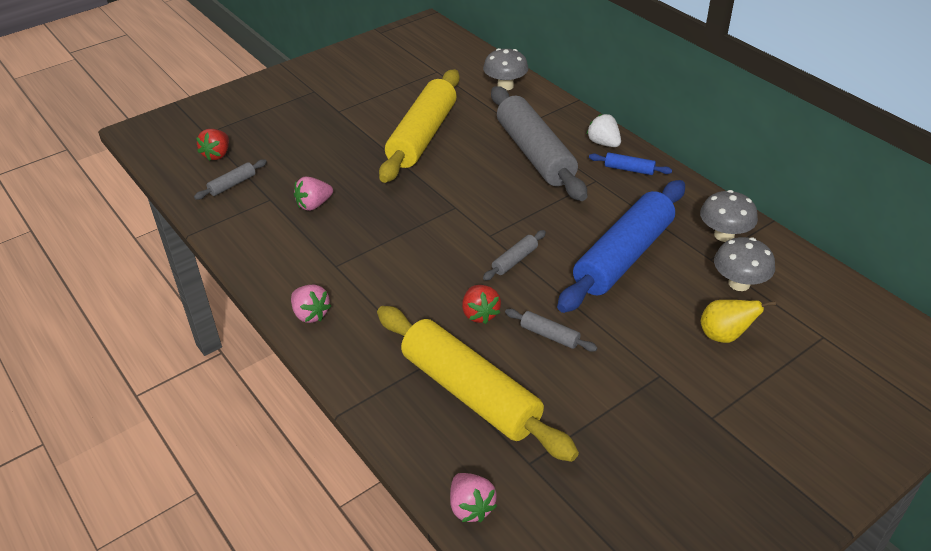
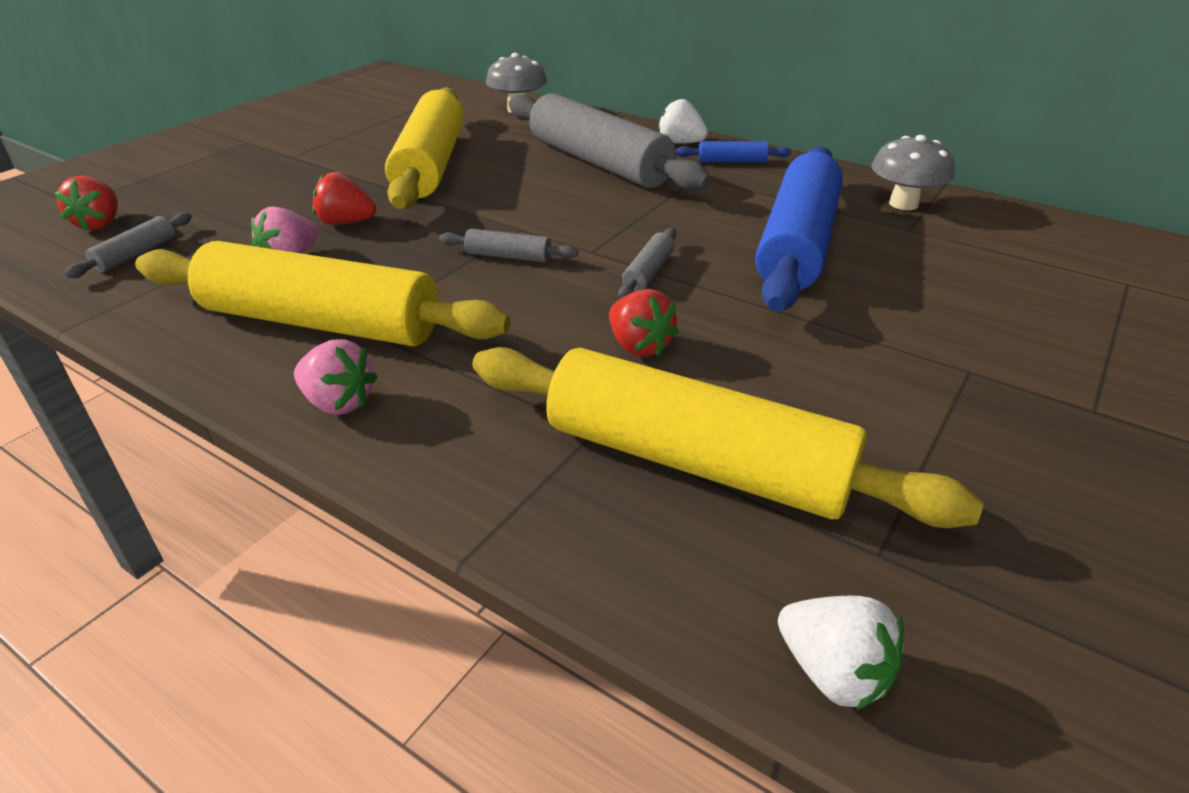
camera: 20 degrees left, 5 degrees down
(317, 258) = (321, 323): none -> yellow rolling pin
(353, 181) = (346, 223): none -> red strawberry
(471, 507) = (833, 672): pink strawberry -> white strawberry
(549, 335) = (767, 353): grey rolling pin -> grey rolling pin (508, 256)
(724, 336) = (1008, 306): yellow pear -> none
(739, 283) = (969, 247): grey mushroom -> none

